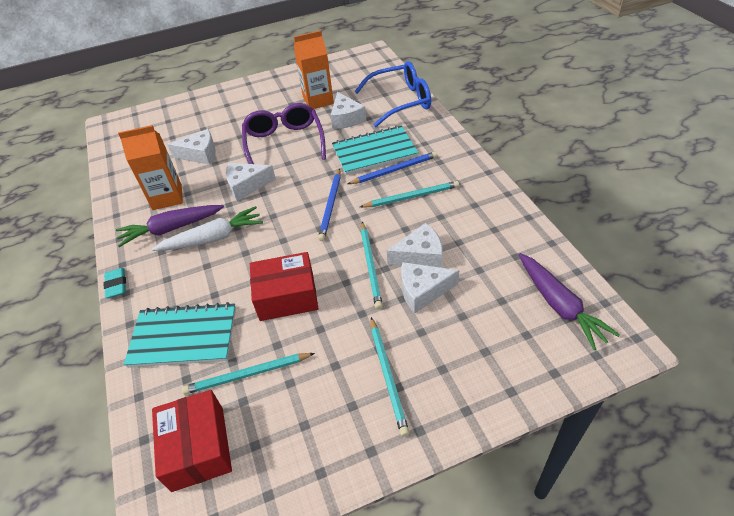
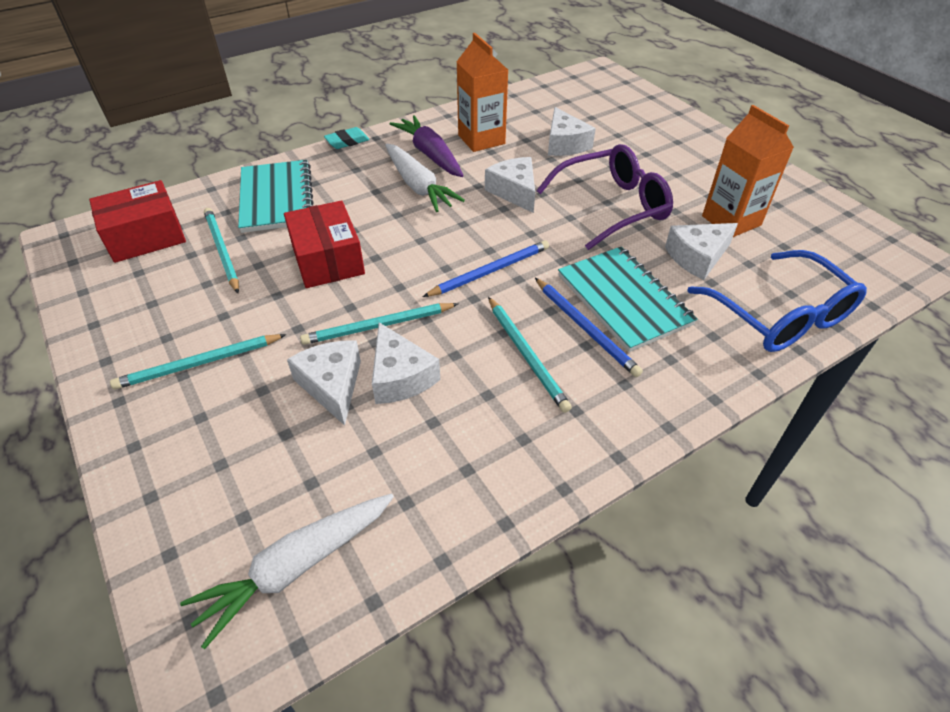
camera: 75 degrees right, 0 degrees up
(331, 206) = (490, 271): blue pencil -> blue pencil turned 150 degrees clockwise
(559, 305) = (295, 567): purple carrot -> white carrot

